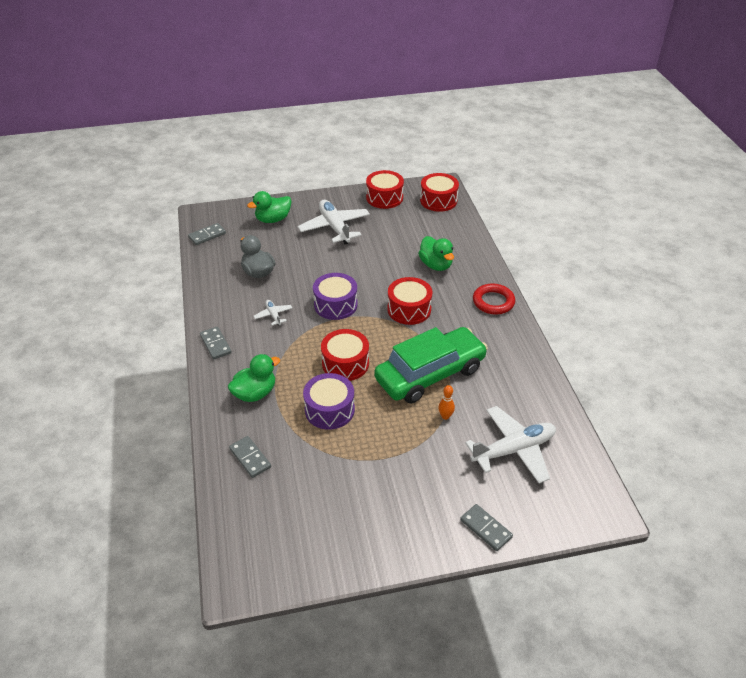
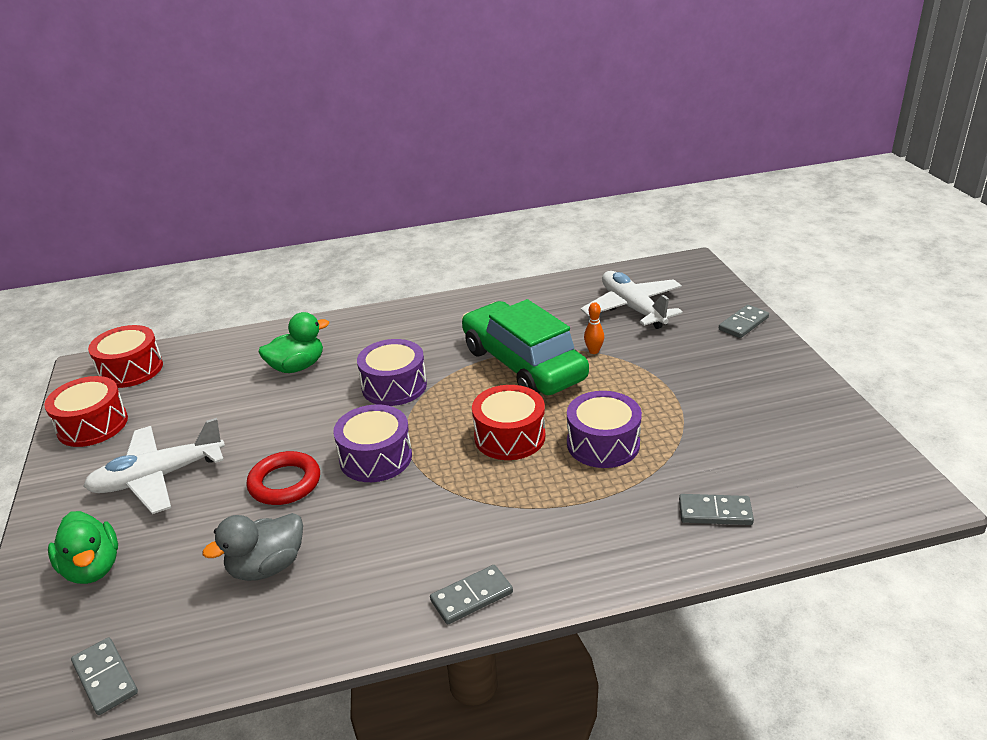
camera: 90 degrees left, 10 degrees down
(250, 458) = (715, 512): grey domino -> grey domino turned 45 degrees clockwise
(255, 393) = (585, 525): green duck -> none
(273, 315) = (396, 528): white plane -> none
(409, 309) = (394, 386): red drum -> purple drum
(493, 302) = (385, 321): red ring -> red ring (285, 483)

